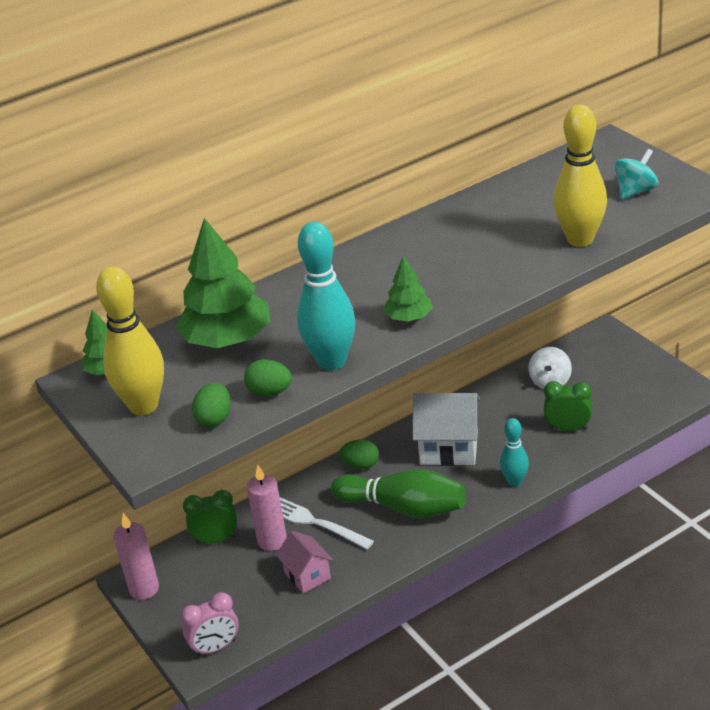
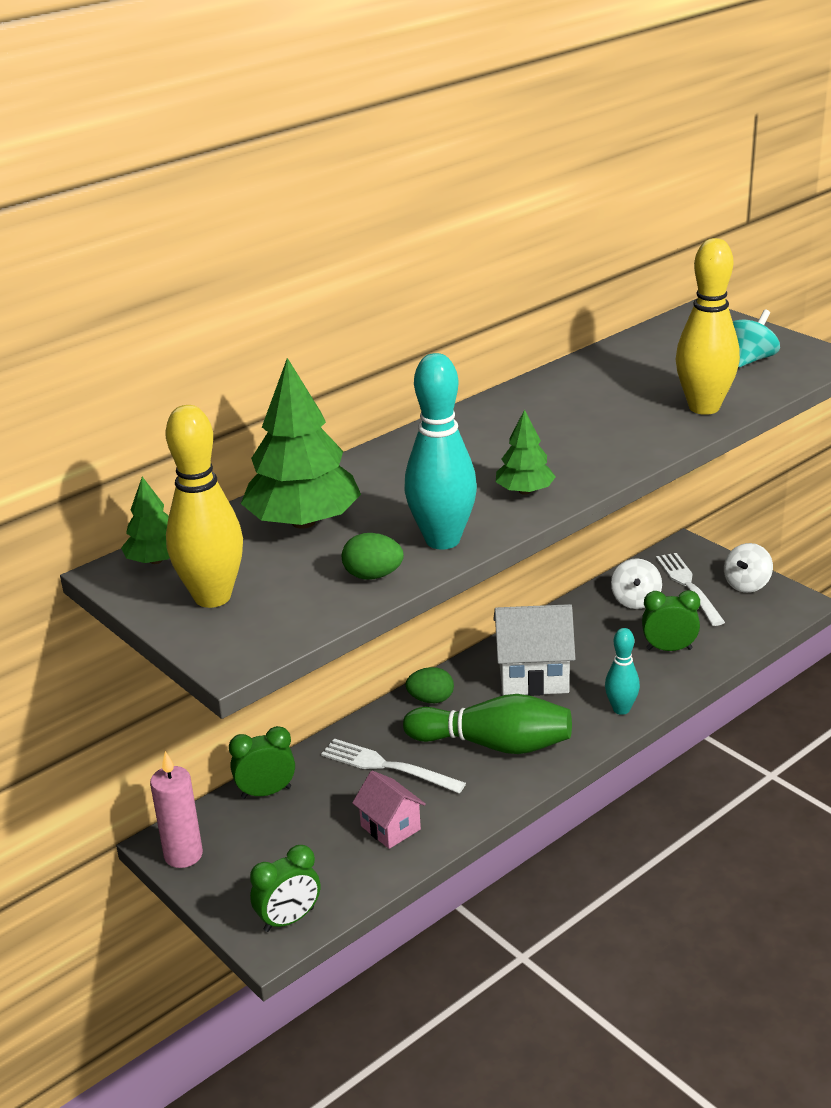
camera: 10 degrees left, 5 degrees down
(215, 419) = (309, 607): green egg -> none
(215, 647) = (289, 920): pink clock -> green clock
(272, 541) = (338, 790): pink candle -> none
(598, 369) = (688, 585): none -> white fork
(649, 370) = (746, 584): none -> white spinning top

